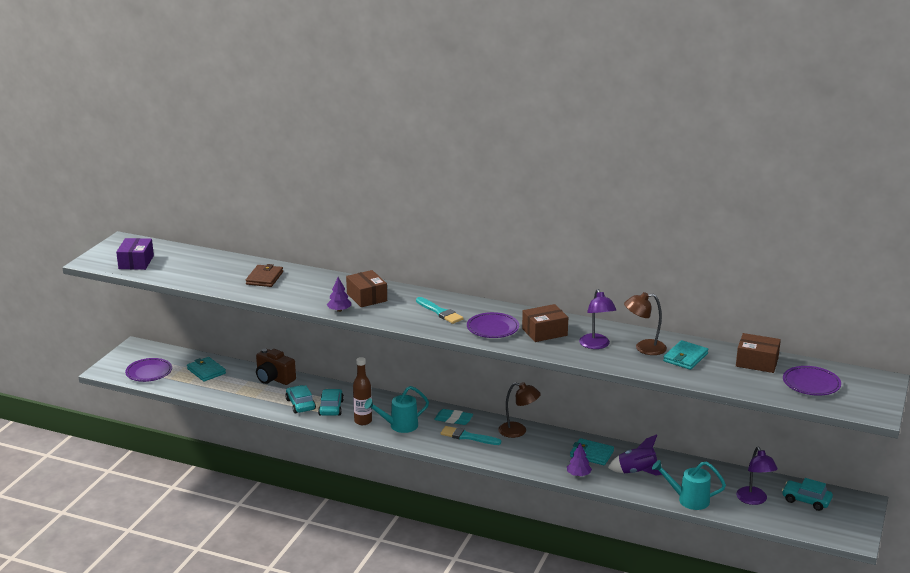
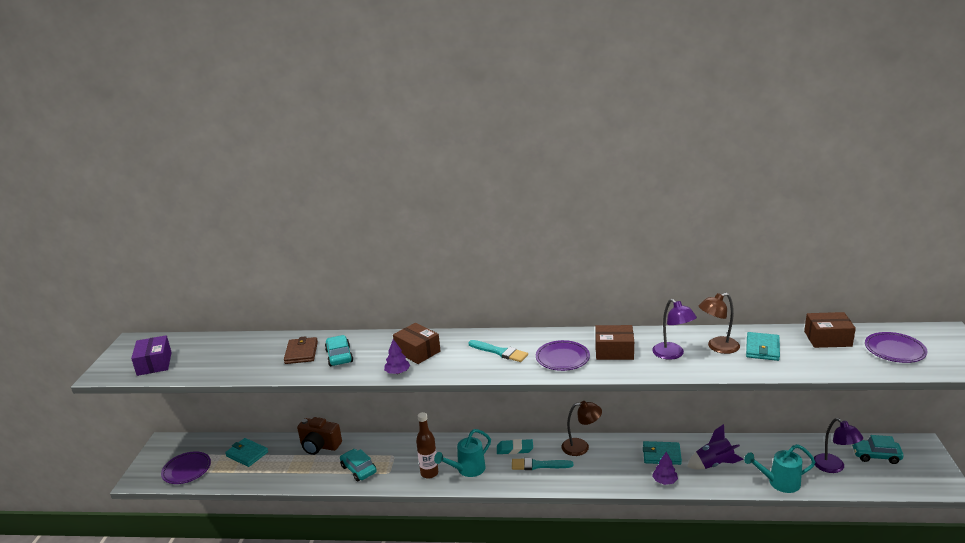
camera: 15 degrees left, 0 degrees up
(331, 408) = (391, 465): turquoise car -> turquoise car (339, 356)
(544, 332) = (614, 351): brown box -> brown box turned 45 degrees clockwise

